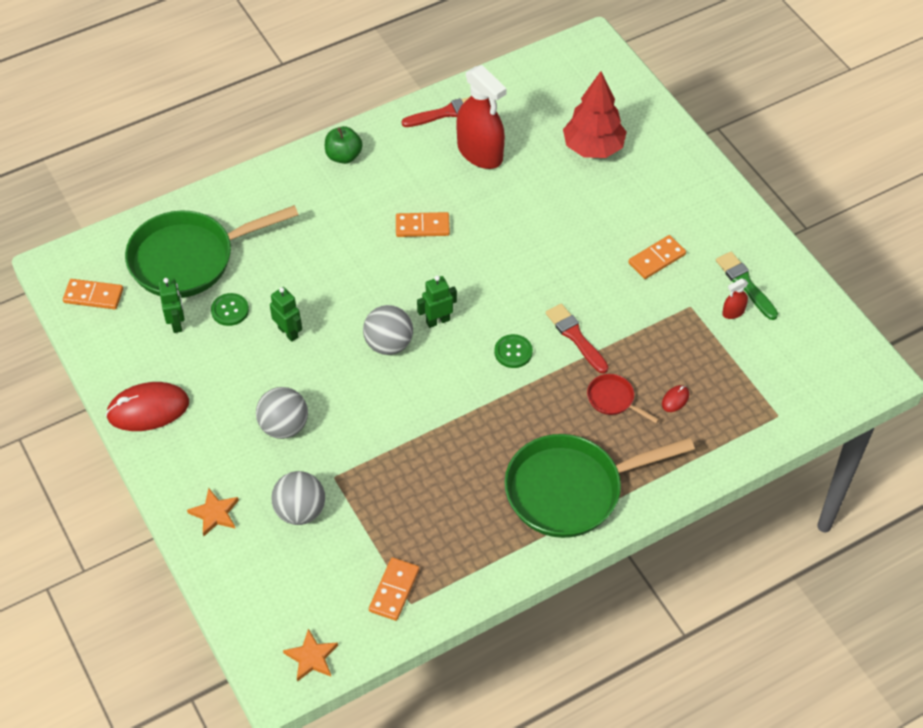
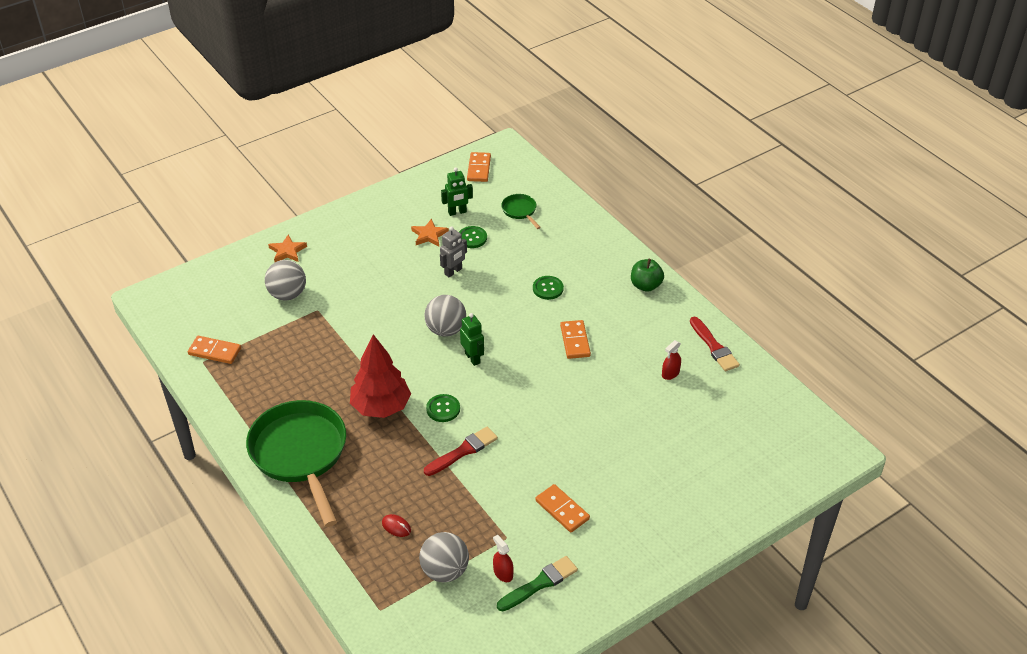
camera: 85 degrees right, 10 degrees down
(148, 409) = (378, 208): red mouse -> none
(189, 259) = (520, 211): green pan -> green pan, size x0.43
(284, 426) = (364, 278): grey ball -> grey ball (445, 571)
(288, 332) = (453, 271): green robot -> grey robot
(311, 657) = (164, 312): orange star -> orange star (429, 235)
(334, 243) = (548, 288): none -> green button
(480, 152) = (670, 373): red spray bottle -> red spray bottle, size x0.42
(593, 148) = (695, 456): red tree -> red tree (381, 407)
(613, 399) = (395, 480): red pan -> none

